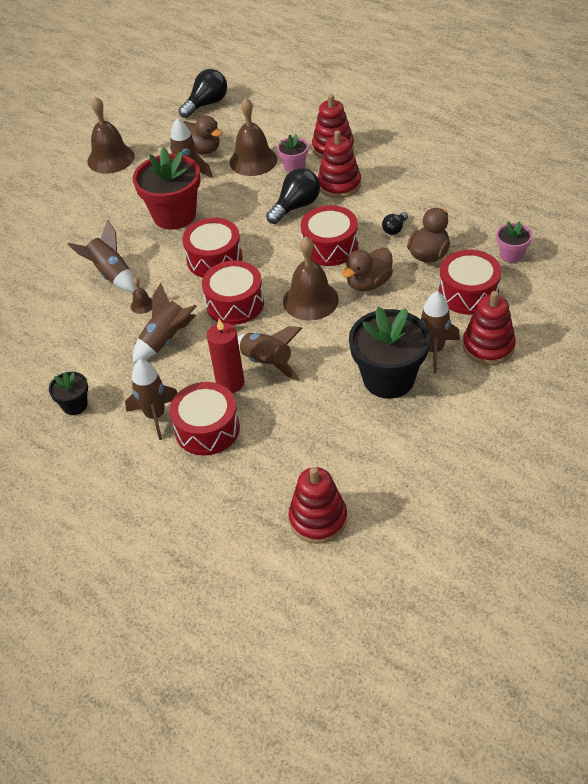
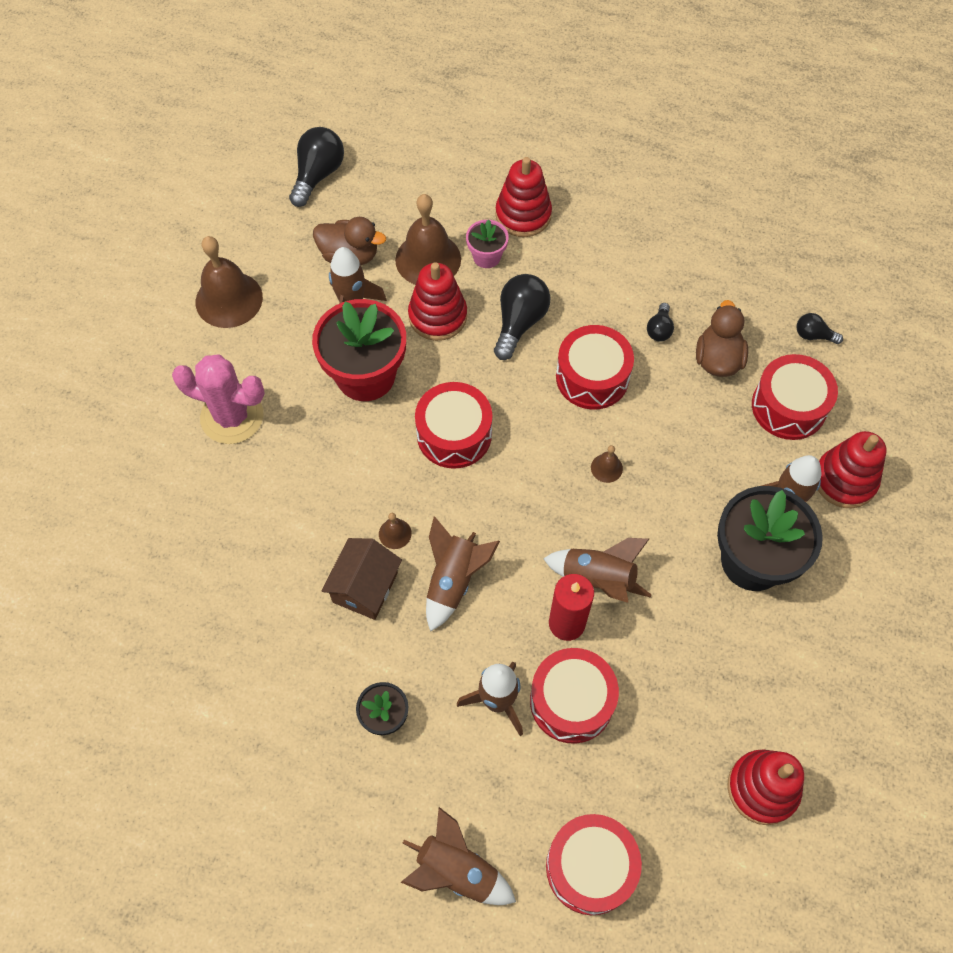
camera: 25 degrees left, 15 degrees up
(75, 220) = (232, 416): none -> pink cactus
(105, 330) = (365, 587): none -> brown house
(111, 274) = (328, 495): brown rocket -> brown rocket (457, 871)
(235, 303) = (514, 498): red drum -> red drum (590, 867)
(310, 300) = (606, 468): brown bell -> brown bell, size x0.44
(339, 185) = (558, 274): red stacking toy -> red stacking toy (437, 316)
(368, 283) = (665, 422): brown duck -> none
(511, 255) = (813, 335): pink flower pot -> black light bulb

